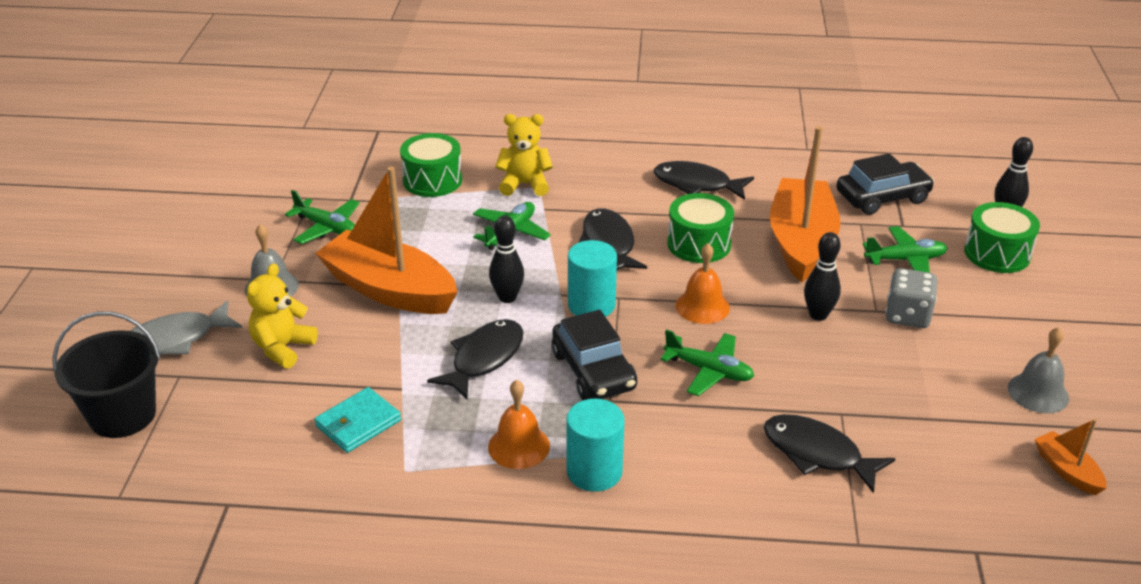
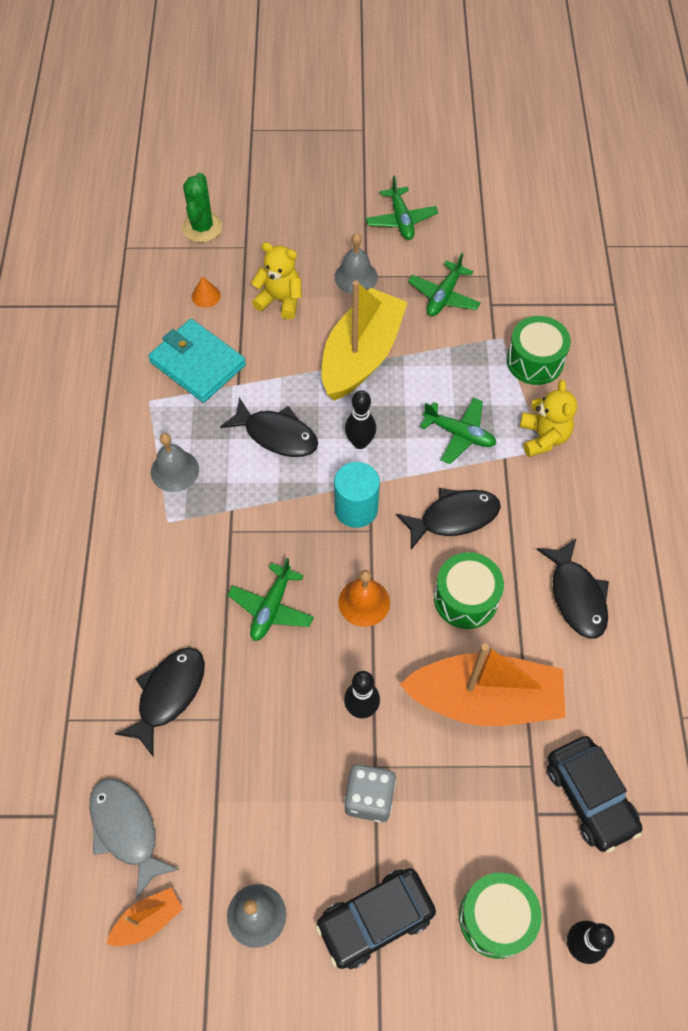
camera: 85 degrees right, 25 degrees up
(122, 415) = (202, 227): black bucket -> green cactus
(175, 339) = (285, 234): grey fish -> grey fish (126, 830)
(247, 414) = (206, 296): none -> orange cone
(358, 423) = (197, 364): turquoise wallet -> turquoise wallet, size x1.50
(389, 289) = (361, 356): orange boat -> yellow boat
(519, 446) = (174, 470): orange bell -> grey bell
(593, 371) = (266, 516): black car -> black car (375, 919)
(594, 471) = (147, 524): turquoise cylinder -> none
(697, 184) = (576, 596): black fish -> black fish turned 150 degrees clockwise
(905, 260) = (468, 808): green plane -> green plane (401, 220)

